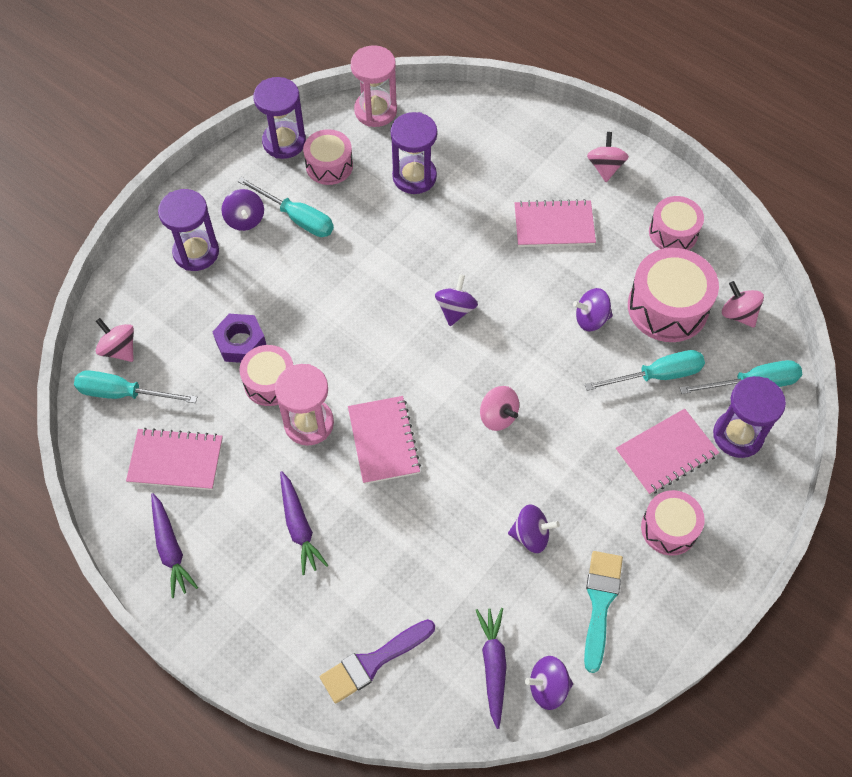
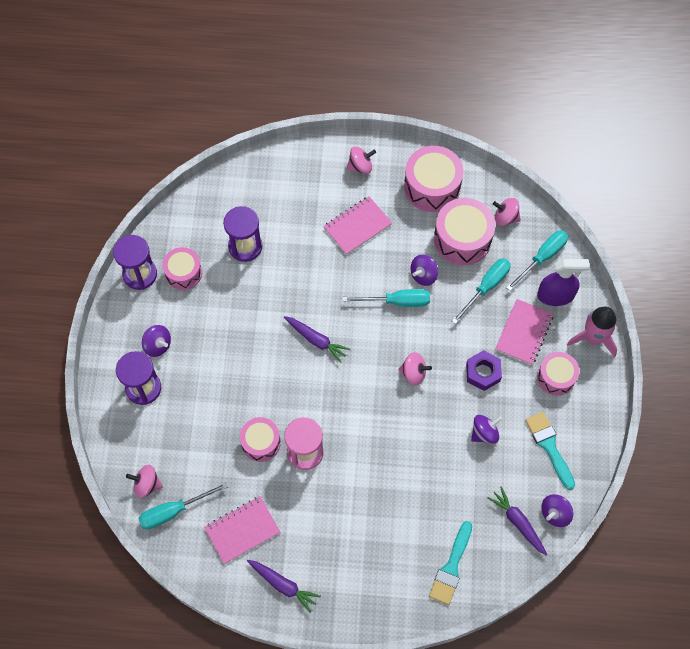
camera: 35 degrees left, 5 degrees up
(240, 343) = (222, 429): purple nut -> purple nut (483, 372)
(297, 218) = (191, 323): turquoise screwdriver -> turquoise screwdriver (397, 302)
(299, 527) = (349, 519): purple carrot -> purple carrot (316, 340)
(373, 662) = (451, 567): purple brush -> turquoise brush
(375, 111) = (184, 215): pink hourglass -> none
(383, 441) = (358, 433): pink notebook -> none
(455, 310) = (338, 321): purple spinning top -> none
(605, 167) = (360, 166): pink spinning top -> pink spinning top turned 105 degrees clockwise
(673, 233) = (432, 187): pink drum -> pink drum, size x1.58
(738, 435) = (555, 295): purple hourglass -> purple spray bottle
(751, 513) = (593, 338): none -> pink rocket

